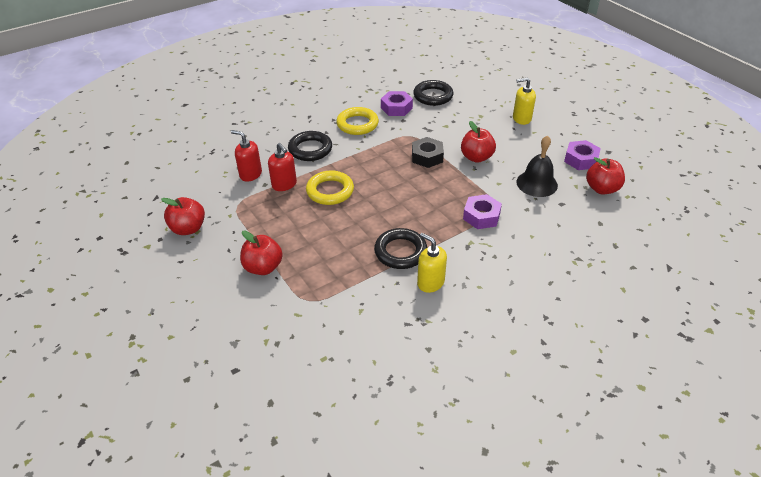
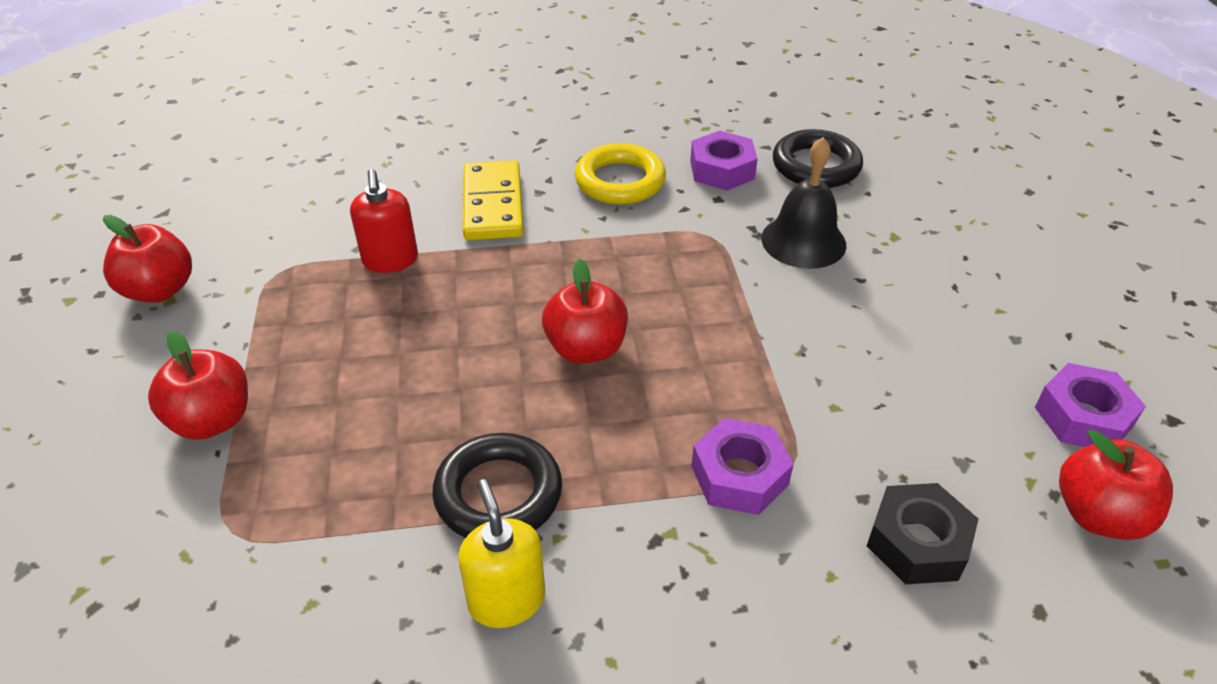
camera: 25 degrees right, 0 degrees up
(250, 174) = (349, 220): red soap dispenser -> none
(310, 149) = (493, 205): black ring -> yellow domino
(330, 191) = (463, 302): yellow ring -> none
(427, 157) = (712, 292): black nut -> black nut (917, 542)
(476, 157) = (822, 328): red apple -> red apple (586, 349)
(521, 118) = (988, 270): yellow soap dispenser -> none
(537, 183) = (929, 440): black bell -> black bell (803, 241)

